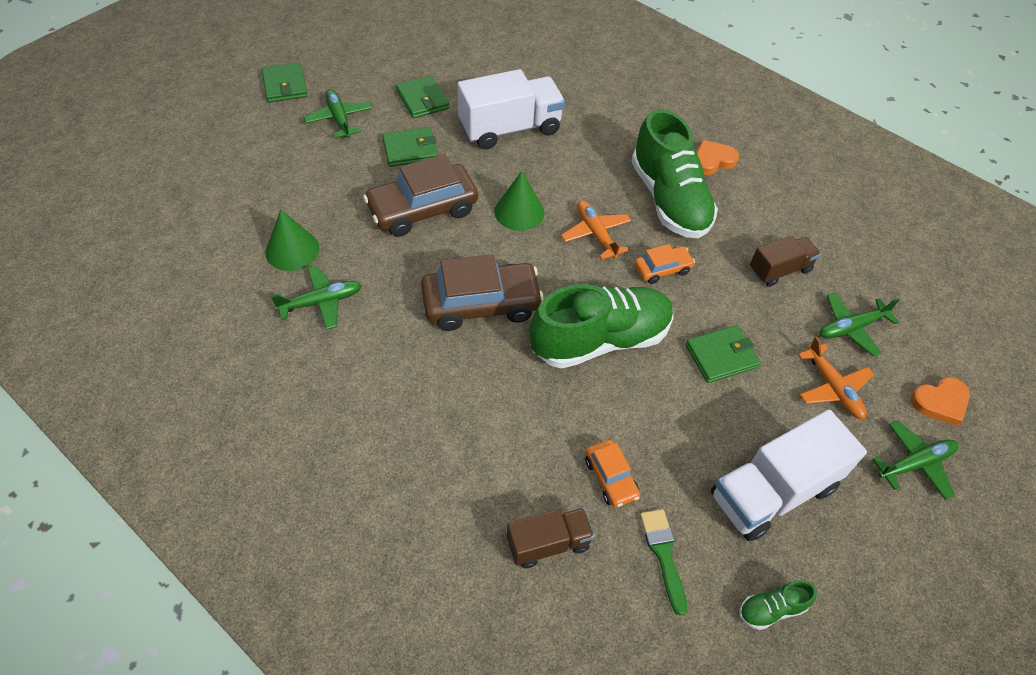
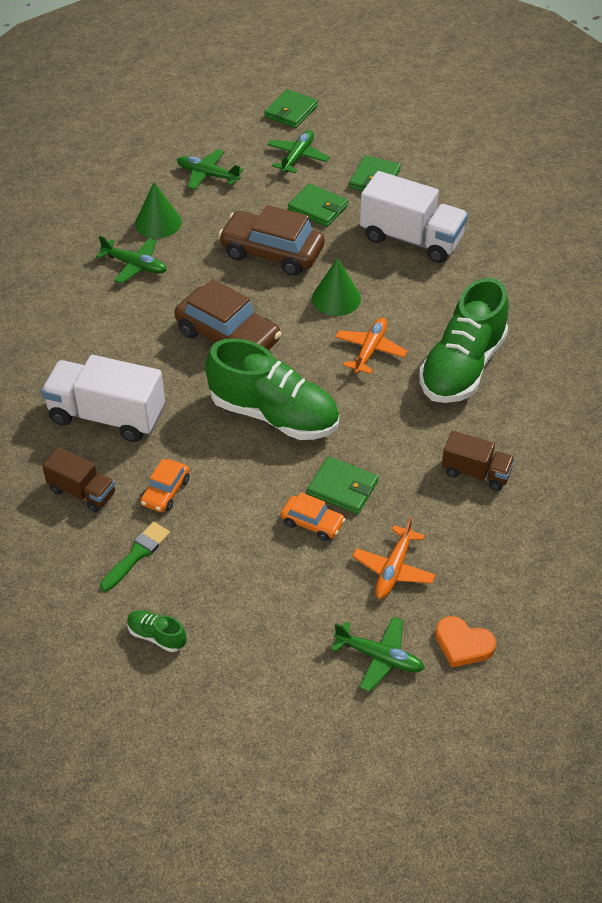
camera: 50 degrees right, 5 degrees down
(662, 269) = (384, 406): orange car -> orange car (312, 523)
(712, 160) = (544, 365): orange heart -> none
(772, 491) = (254, 585): white truck -> white truck (107, 416)
(851, 328) = (471, 549): green plane -> green plane (207, 175)

